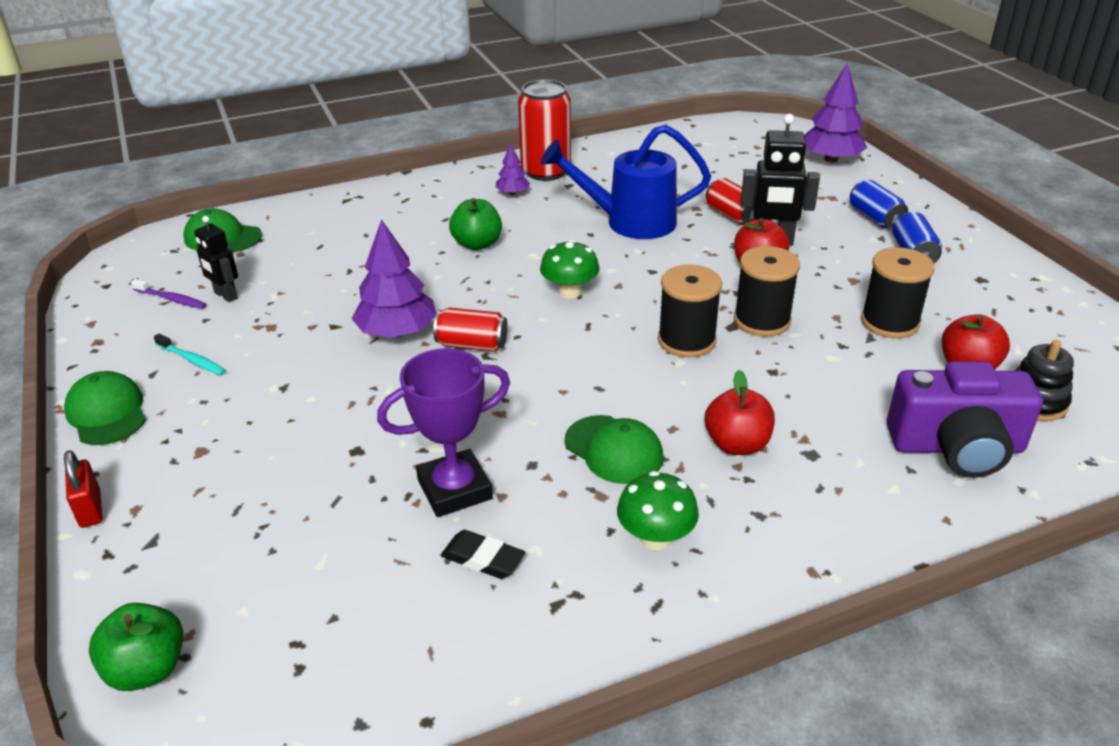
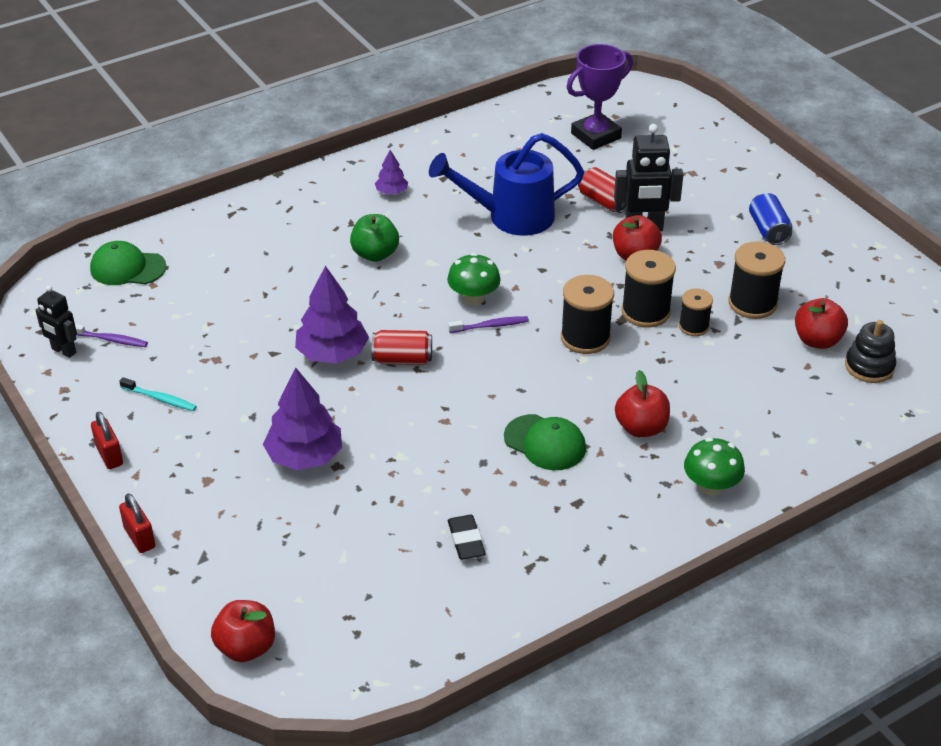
camera: 10 degrees left, 5 degrees up
(107, 413) = (109, 455): green cap -> red padlock
(147, 669) = (246, 647): green apple -> red apple
(225, 295) = (160, 331): black robot -> black robot (63, 351)
(454, 489) = (428, 489): purple trophy -> purple trophy (596, 136)
(483, 559) = (466, 540): black eraser -> black eraser turned 60 degrees clockwise
(546, 171) = (417, 163): red can -> none
(581, 320) = (490, 326): none -> purple toothbrush
(655, 537) = (592, 510): green mushroom -> green mushroom (711, 486)
(816, 340) = (693, 326): none -> black spool
(831, 159) = (687, 126): purple tree -> purple tree (305, 456)
(875, 218) = (733, 194): blue can -> none
(956, 447) = (810, 412): purple camera -> none

